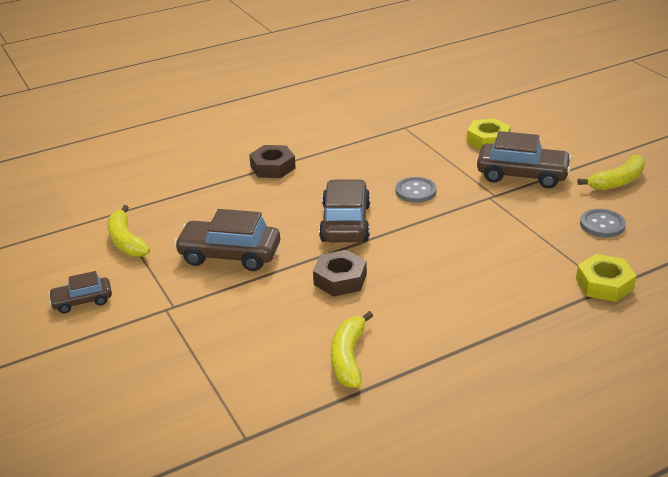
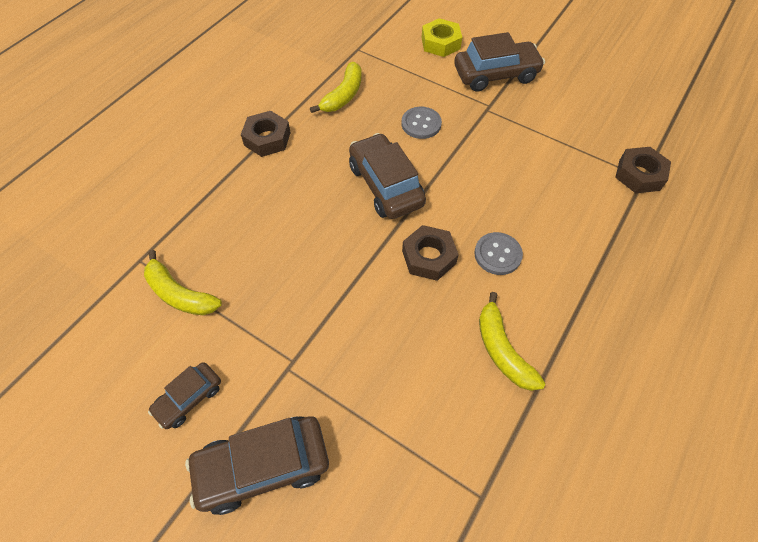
camera: 30 degrees left, 25 degrees up
(229, 255) = (303, 269): brown car -> brown car (263, 466)
(602, 225) = (593, 109): grey button -> grey button (497, 254)
(604, 284) = (639, 175): yellow nut -> brown nut
(617, 181) = (572, 58): yellow banana -> yellow banana (343, 95)

